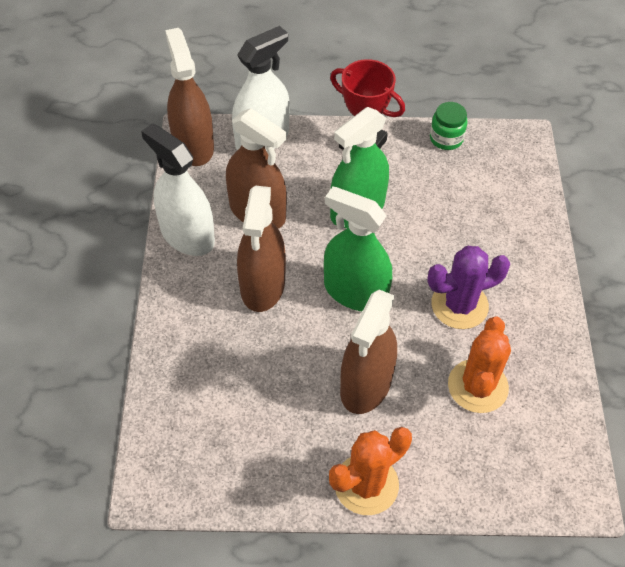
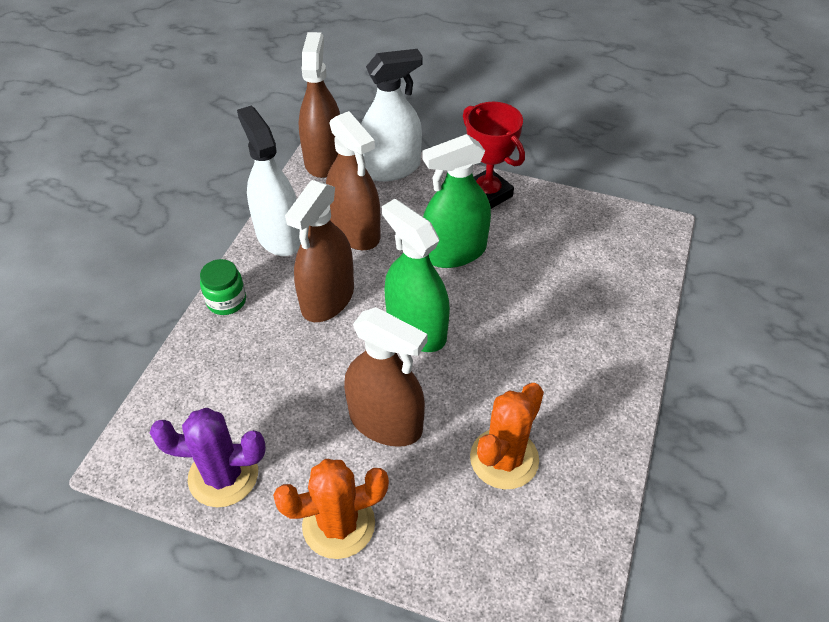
camera: 20 degrees right, 5 degrees down
(366, 384) = (385, 422): brown spray bottle -> brown spray bottle turned 105 degrees counterclockwise
(446, 139) = (575, 208): green jar -> green jar (226, 301)
(459, 305) = (520, 371): purple cactus -> purple cactus (223, 475)

